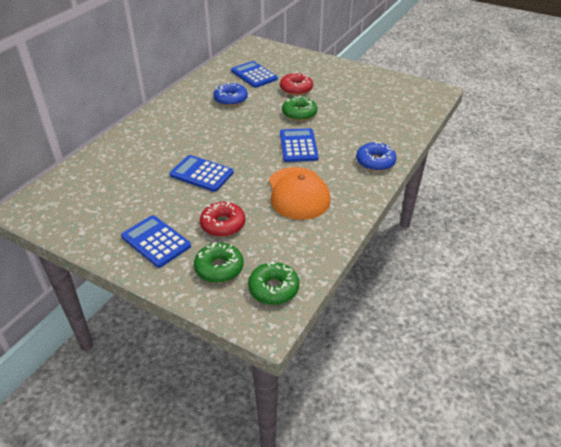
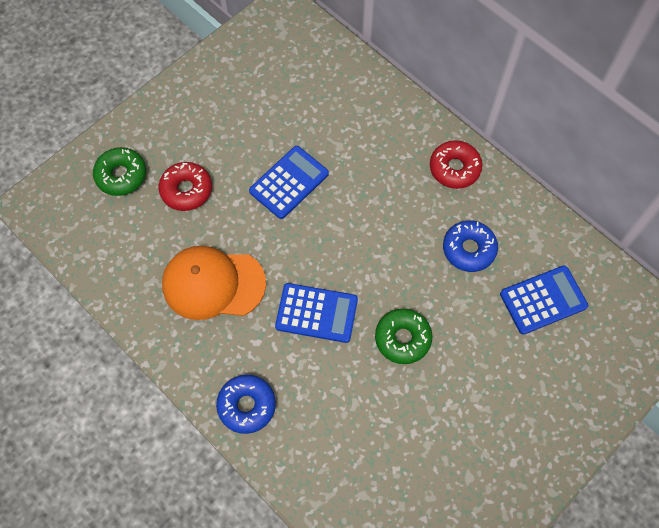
camera: 105 degrees right, 25 degrees up
(156, 241) = (183, 123): blue calculator -> none
(273, 288) = (72, 219): green donut -> none
(296, 89) = (481, 355): red donut -> red donut (454, 168)

